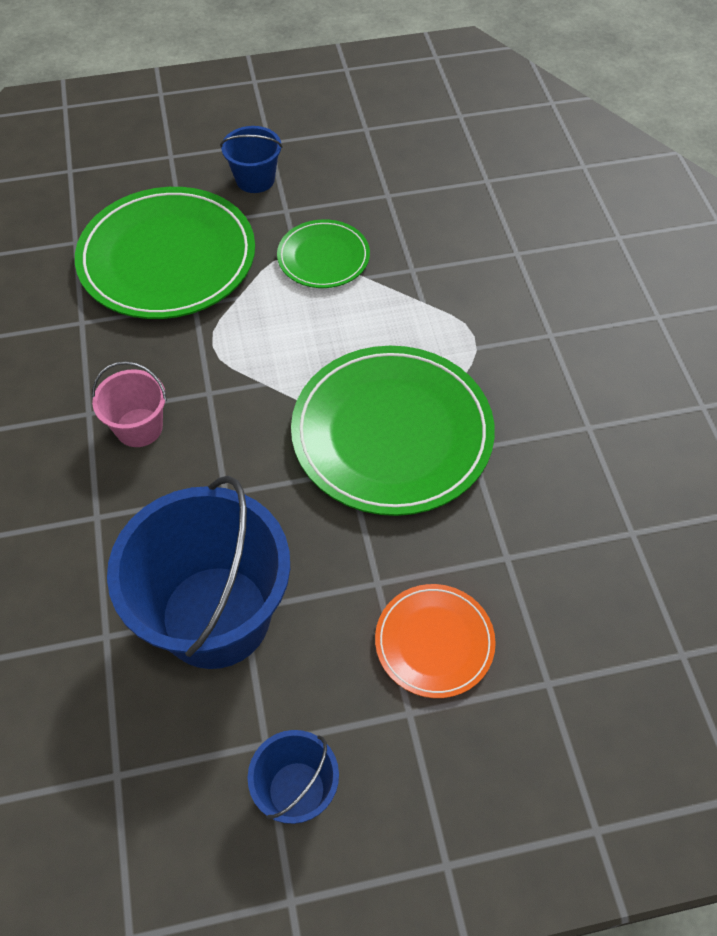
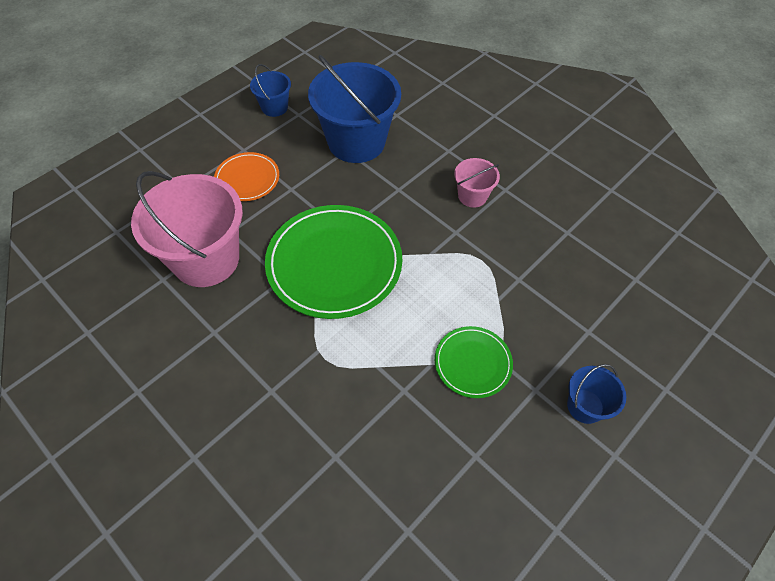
camera: 145 degrees right, 0 degrees up
(167, 258) = (569, 301): green plate -> none
(560, 531) = (206, 259): none -> pink bucket

